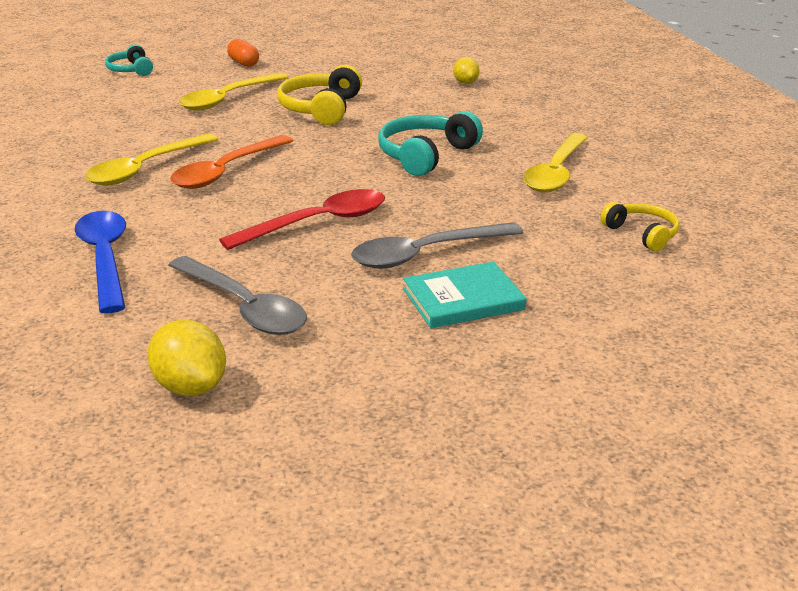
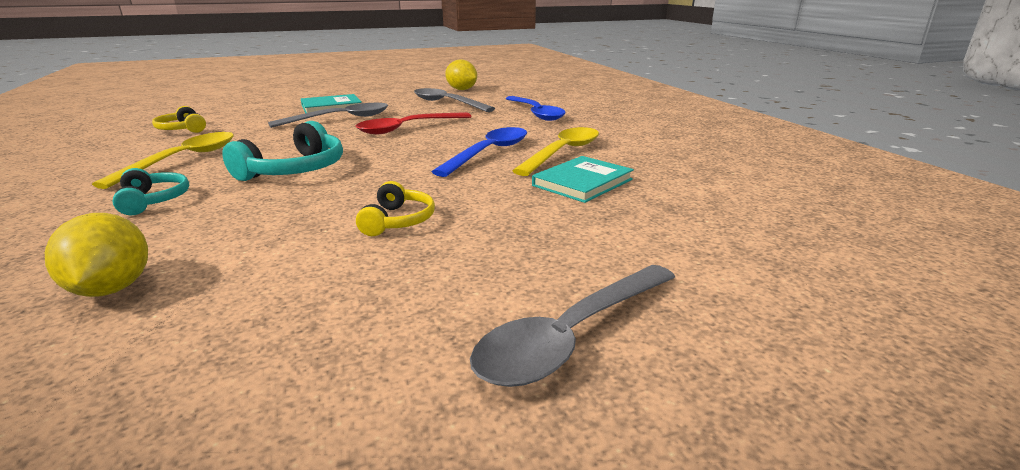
camera: 175 degrees right, 5 degrees down
(131, 70) = (784, 298): turquoise headphones -> turquoise headphones (153, 200)
(162, 133) = (582, 182): none -> turquoise book
(226, 171) = (489, 153): orange spoon -> blue spoon
(227, 99) = (540, 232): yellow spoon -> none
(243, 63) = (570, 336): orange capsule -> grey spoon
(321, 109) = (398, 221): yellow headphones -> yellow headphones, size x0.61
(465, 83) = (112, 288): yellow lemon -> yellow lemon, size x1.58

